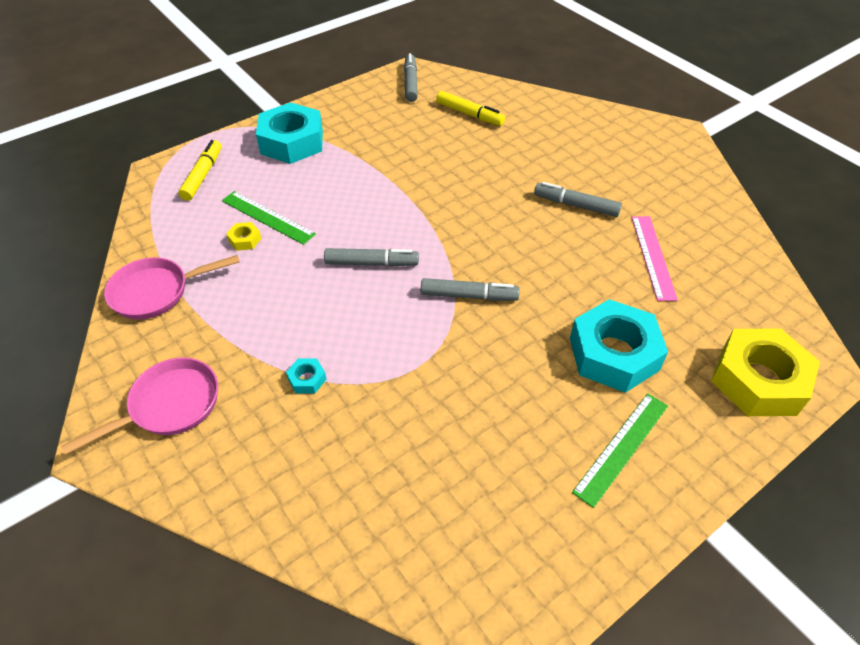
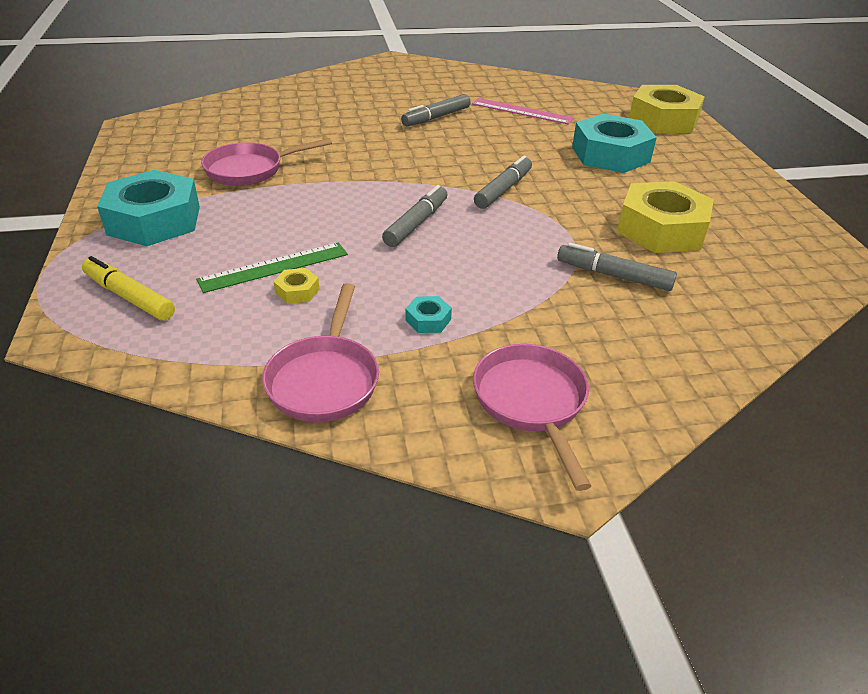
camera: 65 degrees left, 10 degrees down
(307, 379) = (550, 298): turquoise nut -> turquoise nut (428, 320)
(389, 148) = (250, 170): none -> pink pan
(410, 83) = (155, 131): grey marker -> grey marker (613, 276)
(469, 114) = (253, 120): yellow marker -> none
(477, 433) = (661, 229): none -> yellow nut
(621, 447) = (700, 179): green ruler -> none

